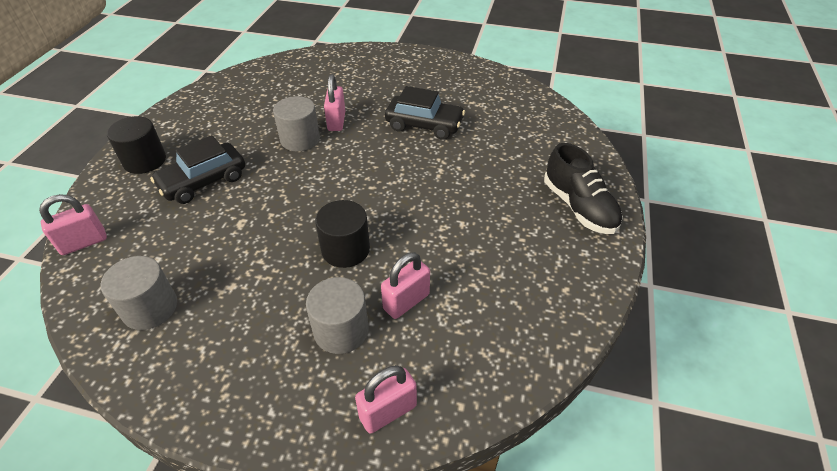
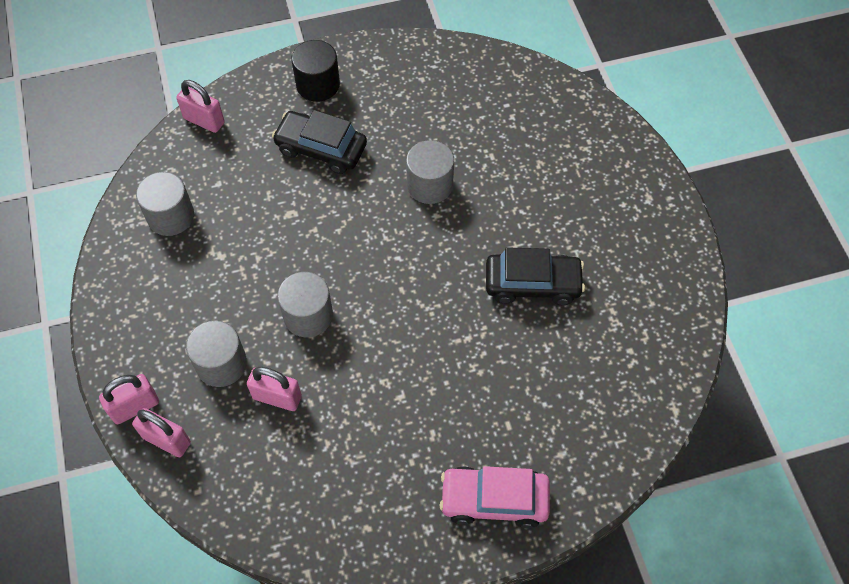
camera: 60 degrees right, 15 degrees up
(336, 121) = (480, 198): pink padlock -> pink padlock (135, 407)
(345, 249) = (308, 315): black cylinder -> grey cylinder
(424, 125) = (532, 284): black car -> black car turned 75 degrees counterclockwise
(579, 207) = (494, 500): black shoe -> pink car

